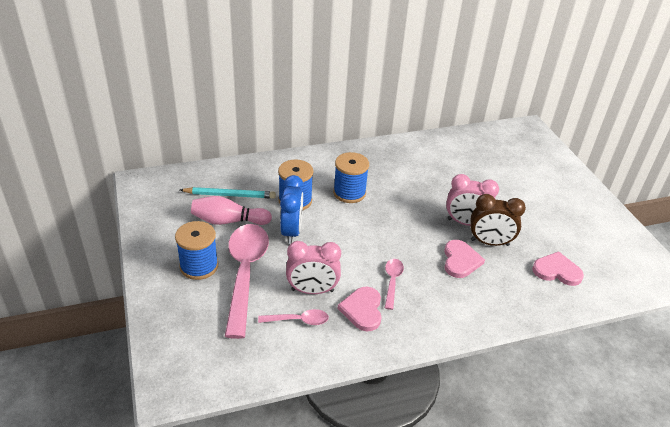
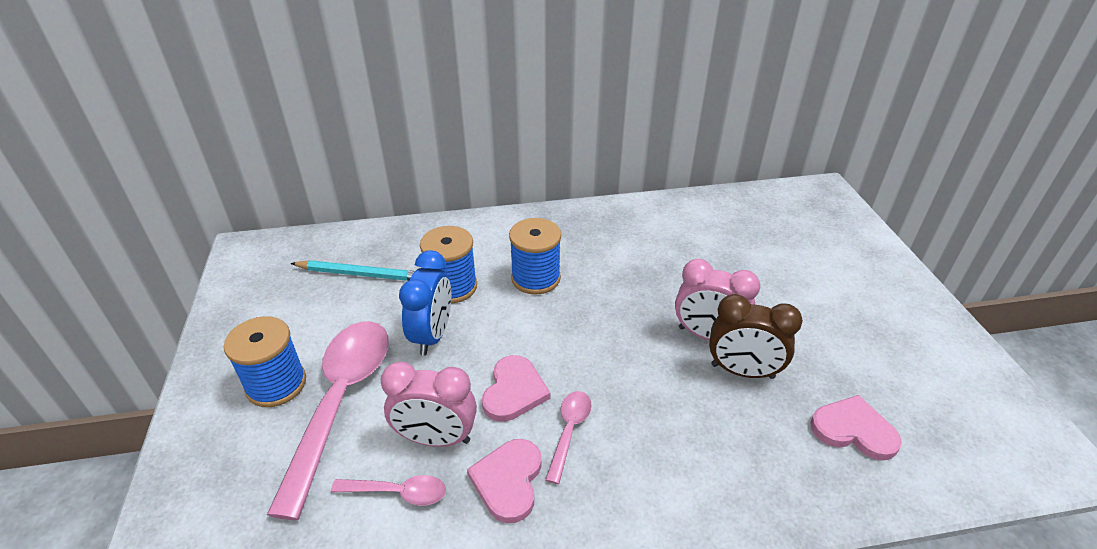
camera: 10 degrees right, 0 degrees up
(228, 221) = (345, 314): pink bowling pin -> none
(460, 260) = (689, 400): pink heart -> pink heart (514, 391)

